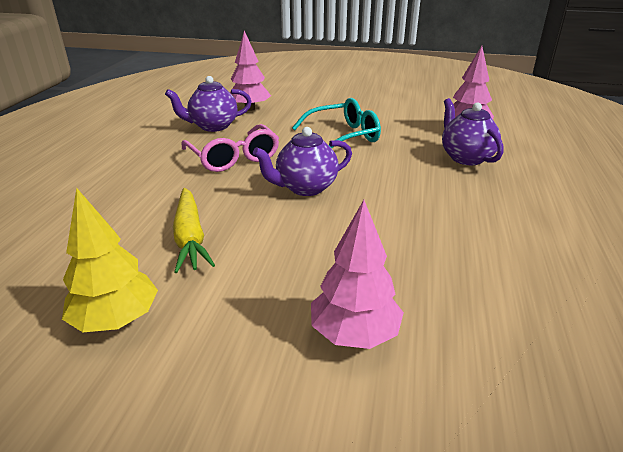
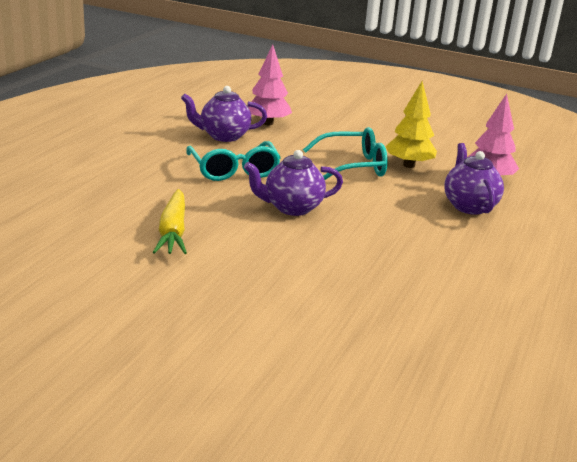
camera: 10 degrees right, 5 degrees down
(116, 320) = (100, 278): yellow tree -> yellow tree (409, 165)
(234, 158) = (234, 170): pink glasses -> turquoise glasses
(354, 334) = (283, 321): pink tree -> none

